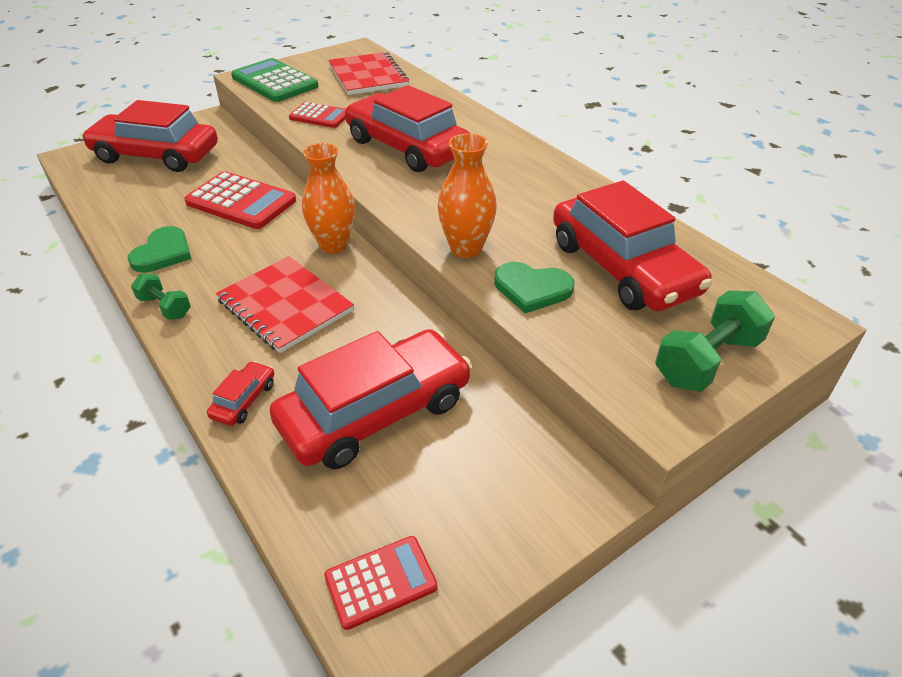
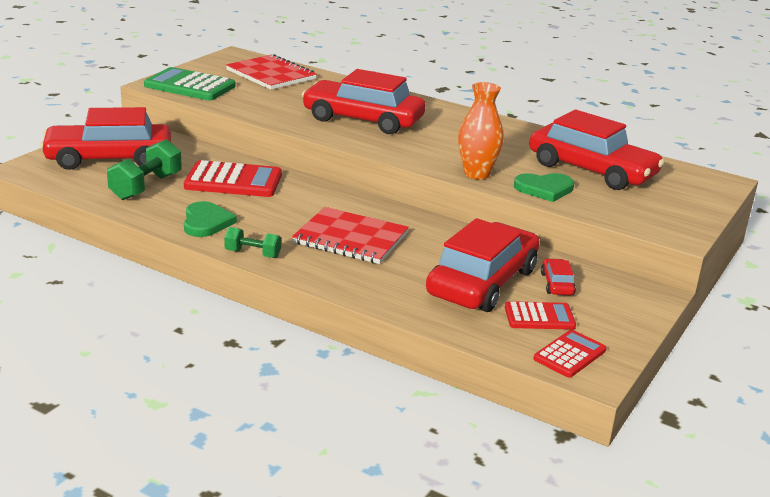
camera: 25 degrees left, 15 degrees down
(244, 400) = (381, 293): red car -> red car (557, 284)
(319, 116) = (263, 107): red calculator -> red calculator (539, 317)
(333, 245) = (346, 198): orange vase -> none
(707, 361) = (683, 207): green dumbbell -> green dumbbell (146, 187)

